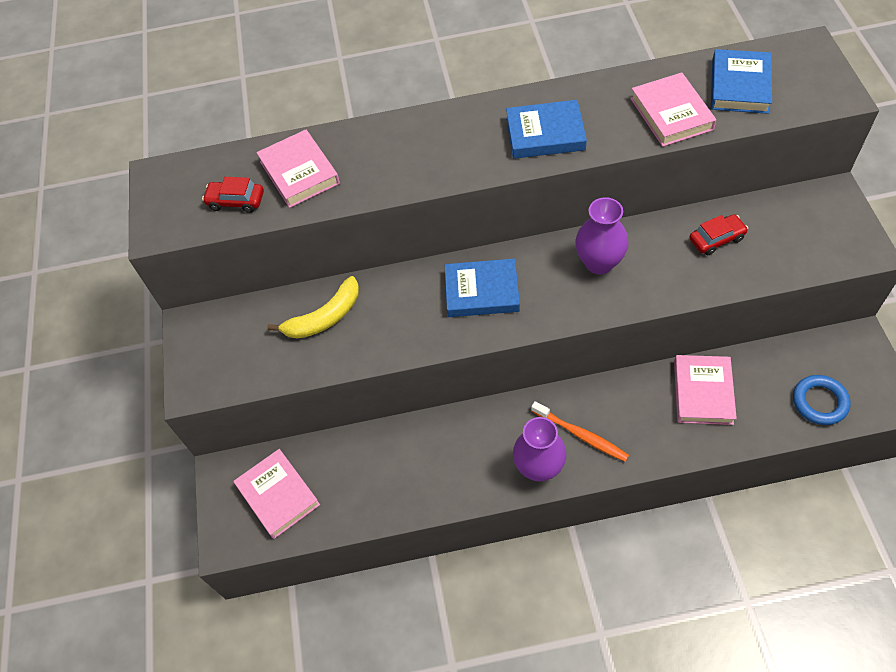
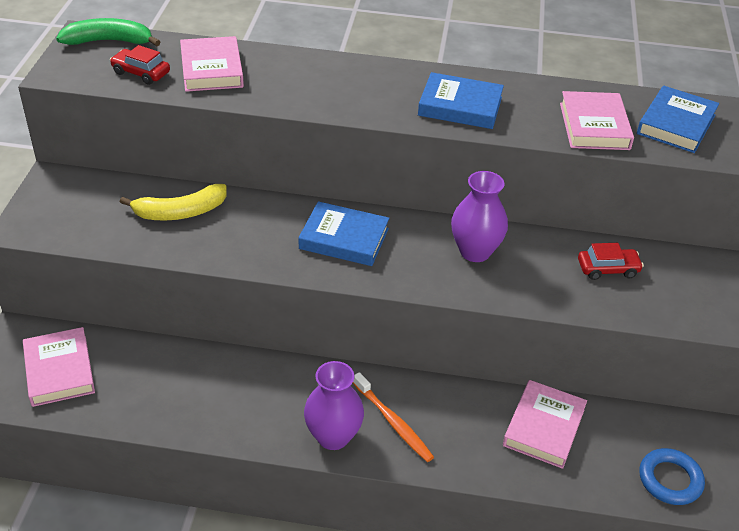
camera: 10 degrees right, 15 degrees down
(184, 173) = (109, 41): none -> green banana

